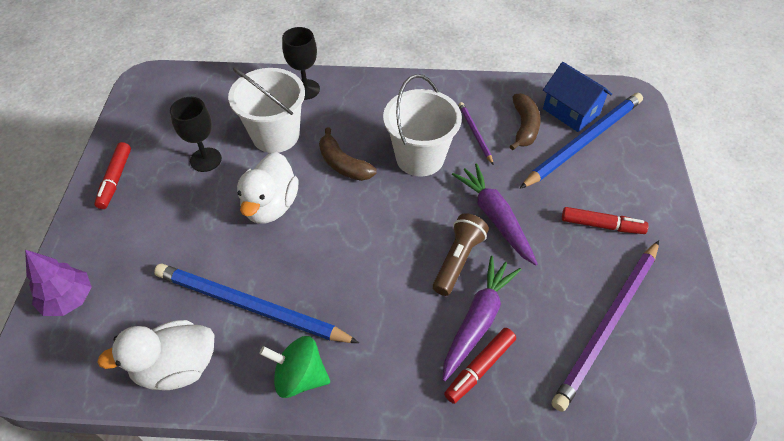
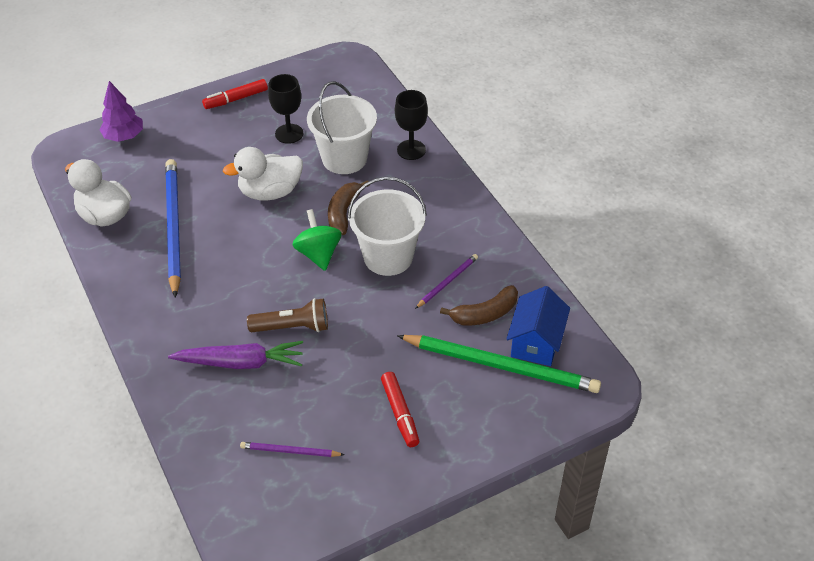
camera: 60 degrees right, 5 degrees down
(299, 377) = (132, 281): green spinning top -> green spinning top (318, 254)
(479, 368) = (198, 380): red marker -> none
(495, 217) = (355, 334): purple carrot -> none
(584, 141) = (501, 366): blue pencil -> green pencil
(607, 324) = (290, 451): purple pencil -> purple pencil, size x0.47

